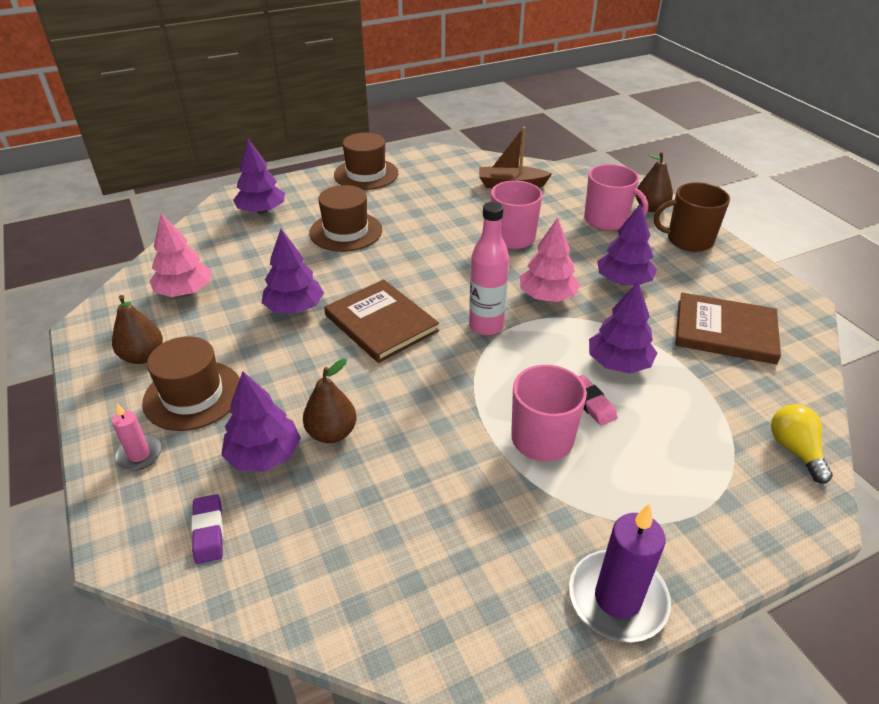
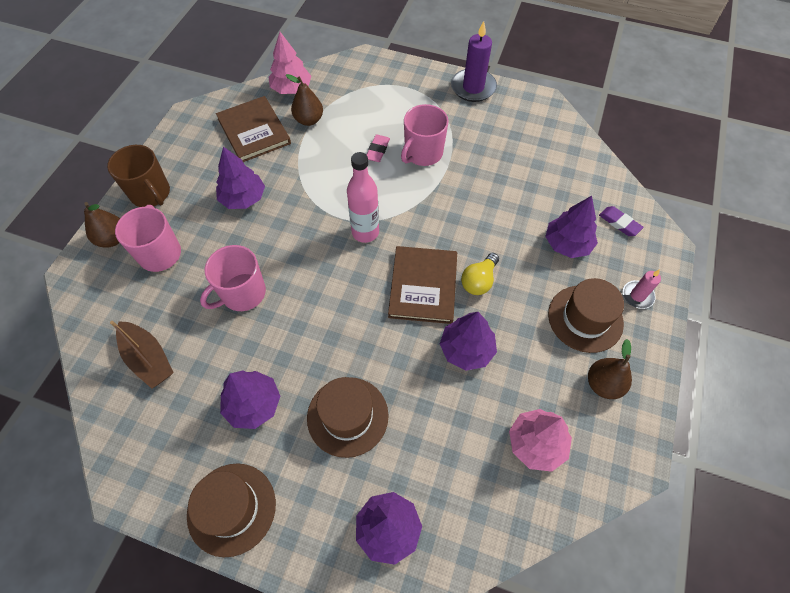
camera: 135 degrees left, 20 degrees up
(208, 531) = (619, 223): purple eraser -> purple eraser turned 75 degrees counterclockwise
(332, 433) = (522, 230): brown pear -> brown pear (309, 120)
(547, 296) = (301, 224): pink tree -> pink tree (291, 88)
(619, 363) = (333, 157): purple tree -> purple tree (253, 404)
(795, 450) = (329, 74): yellow light bulb -> yellow light bulb (479, 281)

